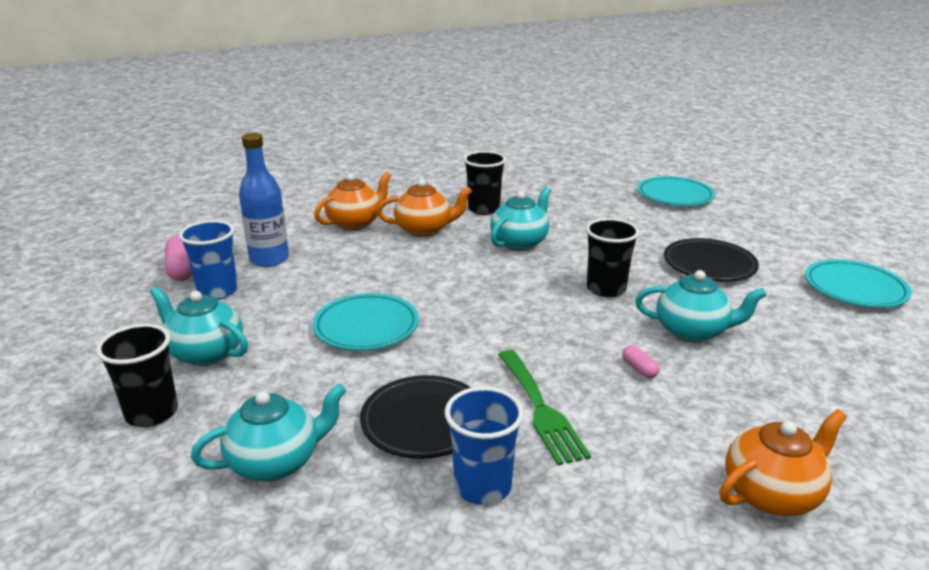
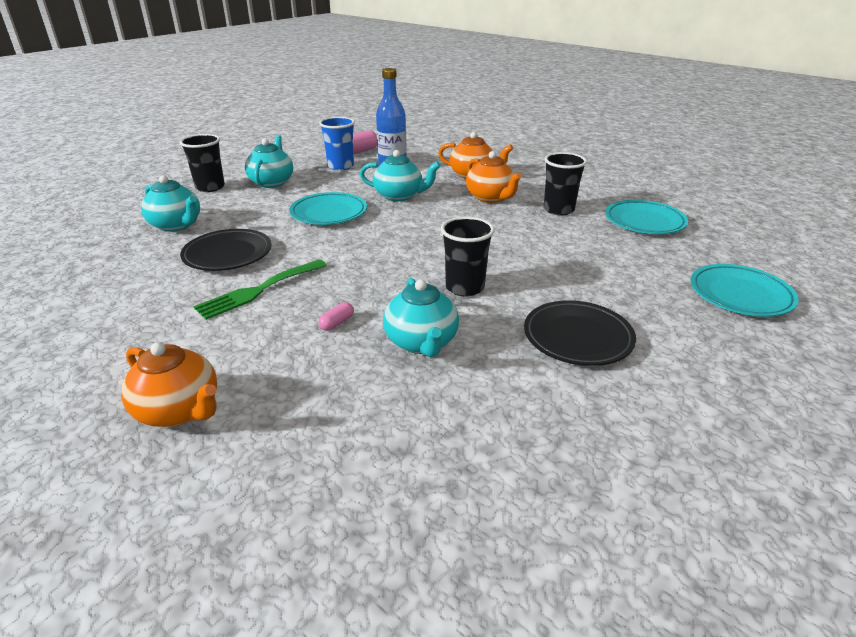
camera: 65 degrees right, 5 degrees up
(482, 486) = (166, 286): blue cup -> none
(520, 242) = (512, 236): turquoise teapot -> turquoise teapot (399, 196)
(854, 289) = (634, 458): turquoise plate -> turquoise plate (644, 222)

